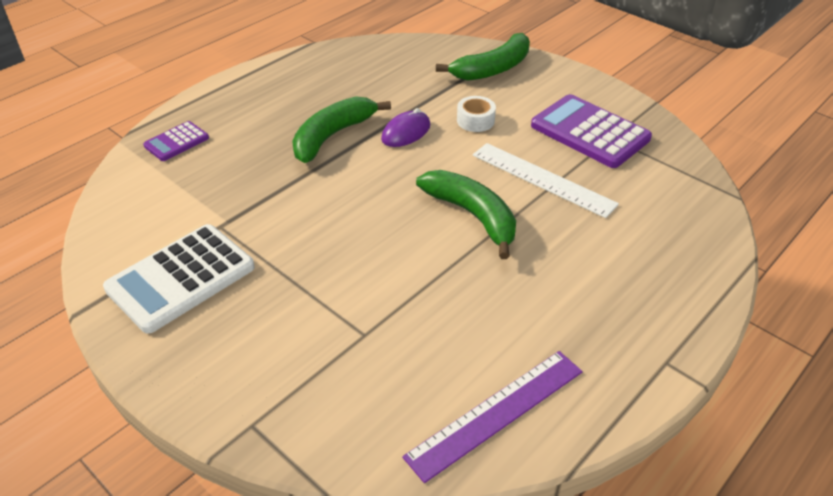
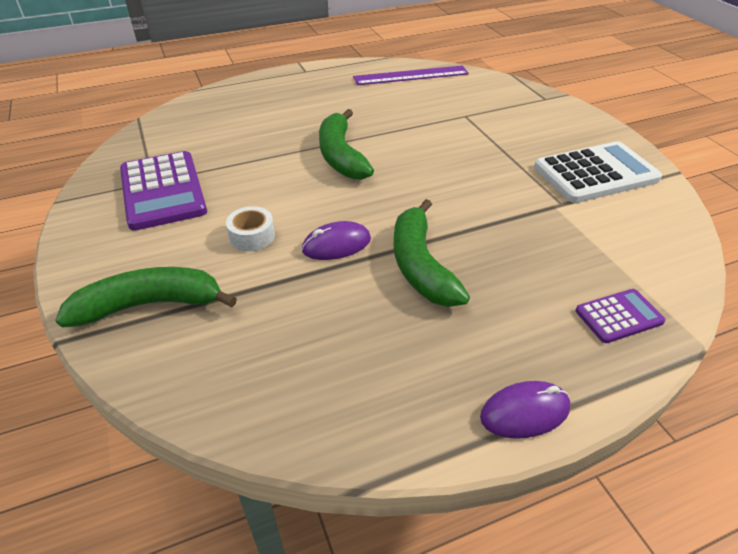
camera: 155 degrees left, 0 degrees up
(239, 82) = (524, 412): none -> purple mouse
(332, 136) = (420, 265): green banana -> green banana turned 105 degrees clockwise
(542, 179) = (257, 165): white ruler -> none

